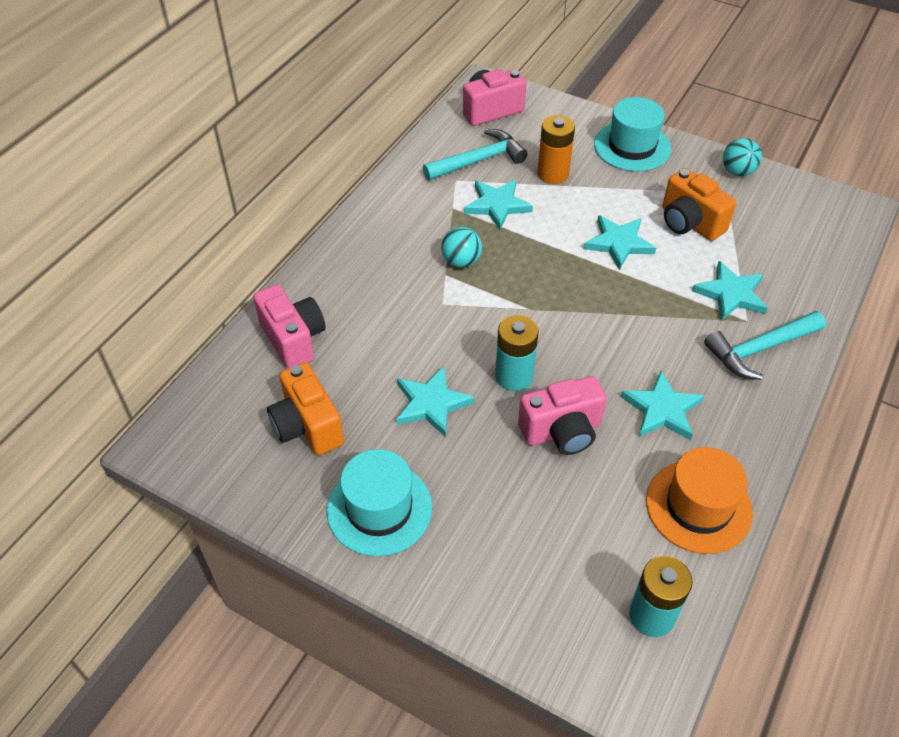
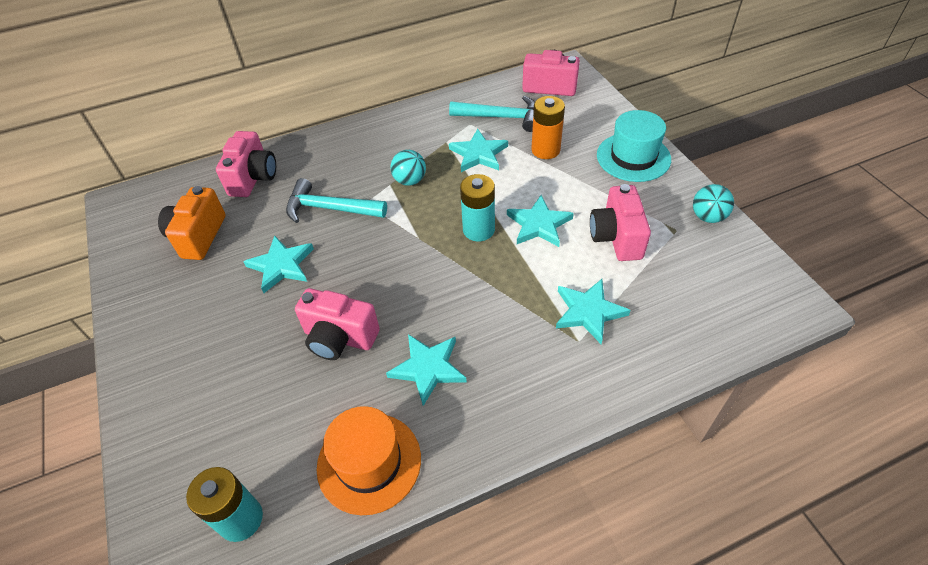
camera: 40 degrees right, 0 degrees up
(379, 508) = (174, 315): turquoise hat -> none
(514, 376) = (353, 279): turquoise battery -> turquoise battery (478, 230)
(689, 223) = (616, 237): orange camera -> pink camera
(760, 349) = (563, 370): turquoise hammer -> turquoise hammer (330, 208)

